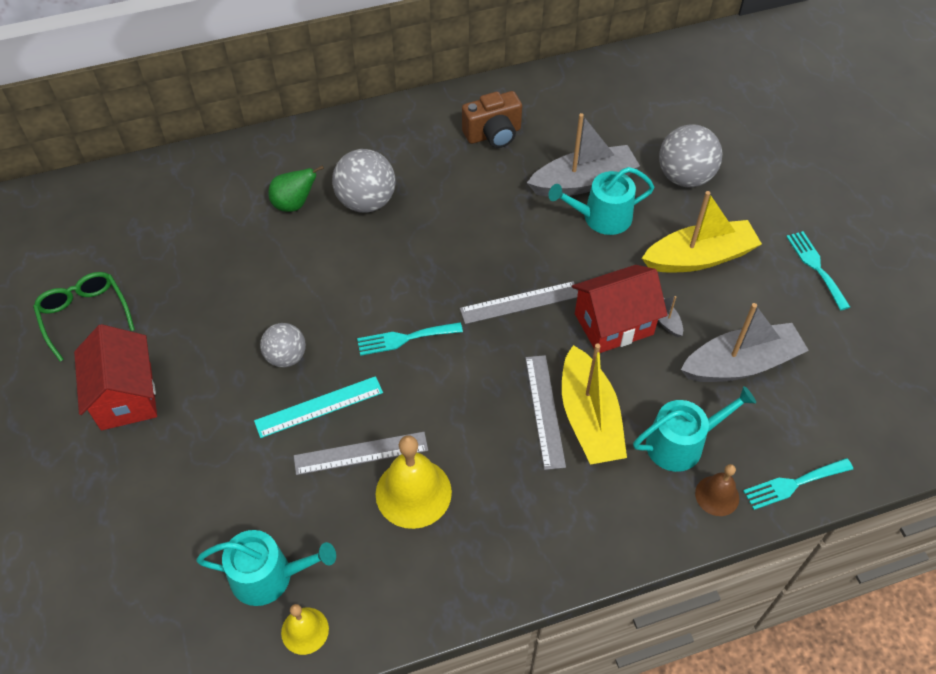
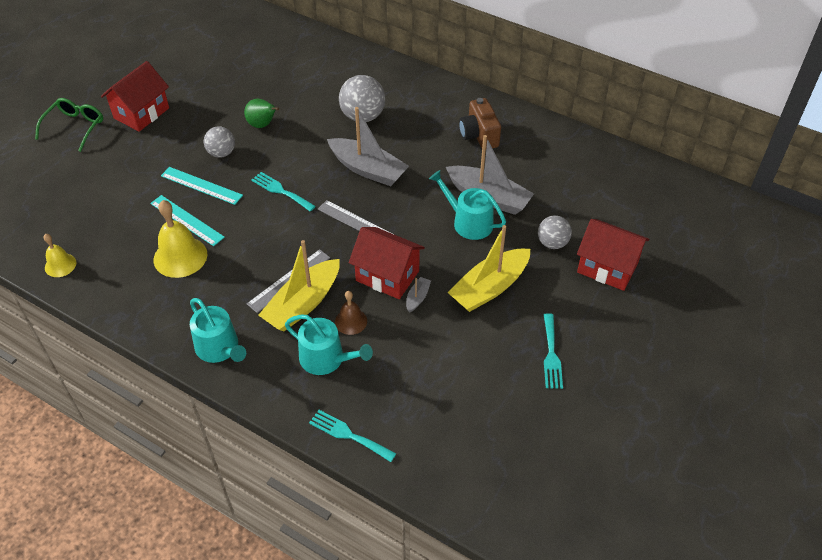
camera: 50 degrees right, 5 degrees down
(85, 316) = (176, 68): green glasses -> green glasses (75, 127)
(269, 576) = (81, 231): turquoise watering can -> turquoise watering can (220, 348)
(294, 204) = (329, 91): green pear -> green pear (262, 125)
(361, 453) = (186, 220): grey ruler -> turquoise ruler
(493, 134) = (479, 135): brown camera -> brown camera turned 45 degrees clockwise
(684, 177) = (552, 243): grey ball -> grey ball, size x0.64
(699, 257) = (489, 288): yellow boat -> yellow boat turned 105 degrees clockwise
(717, 495) = (303, 398): brown bell -> brown bell (351, 321)
(741, 364) = (421, 357): grey boat -> grey boat (368, 169)
(747, 161) = (607, 267): none -> red house
(816, 267) = (551, 354): turquoise fork -> turquoise fork turned 150 degrees clockwise

